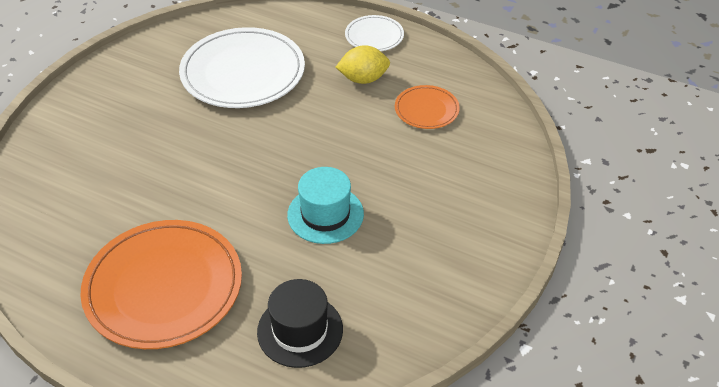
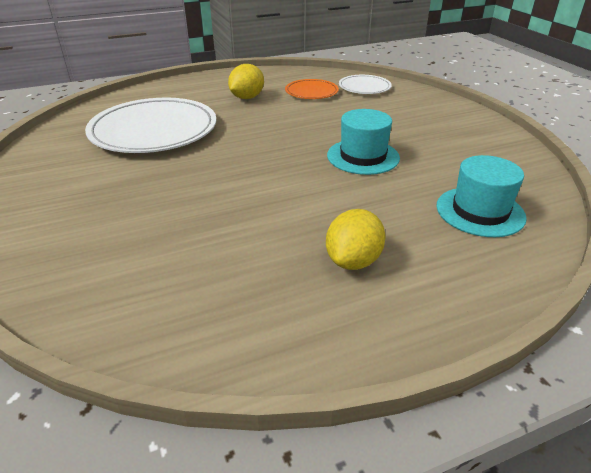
camera: 50 degrees left, 10 degrees down
(163, 287) = (353, 261): orange plate -> yellow lemon
(300, 330) = (480, 211): black hat -> turquoise hat
(374, 36) = (212, 81): white plate -> white plate (364, 87)

